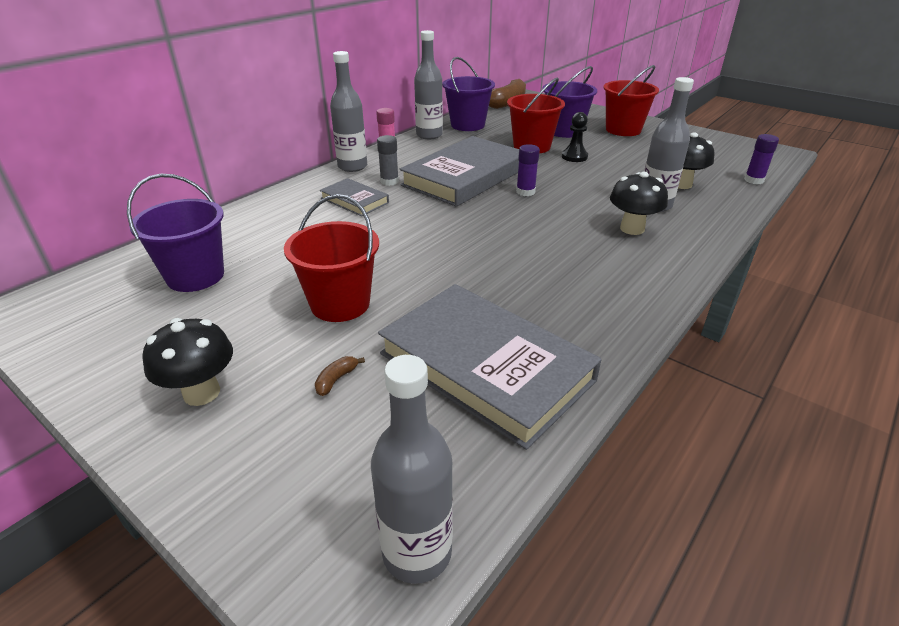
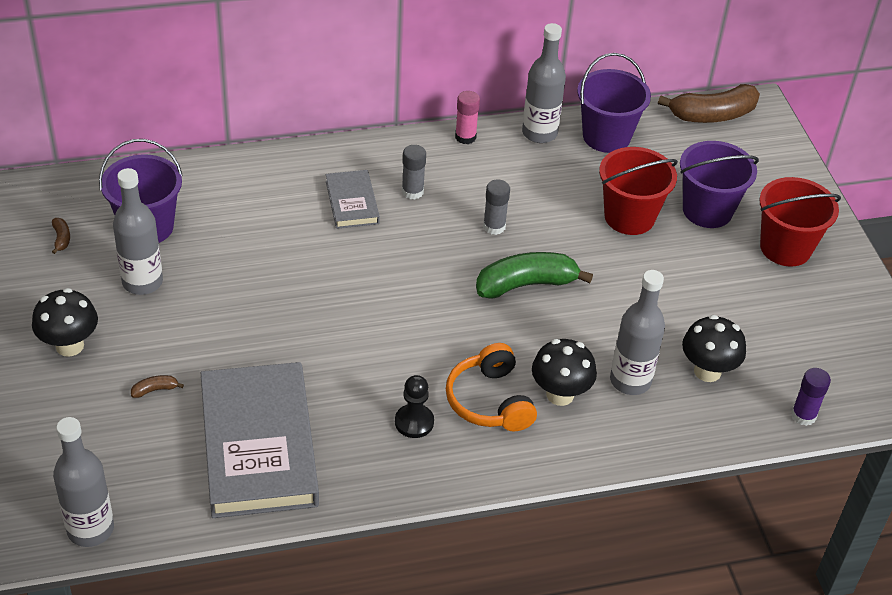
camera: 35 degrees right, 10 degrees up
(109, 319) = (61, 238): none -> brown banana
(340, 304) = (221, 323): red bucket -> none
(352, 167) = (401, 147): grey bottle -> grey bottle (142, 282)
(465, 177) = (494, 226): grey book -> grey glue stick
(525, 192) = (526, 284): purple glue stick -> green banana
(574, 157) = (653, 261): black pawn -> black pawn (414, 422)
(600, 252) = (489, 401): none -> orange headphones

